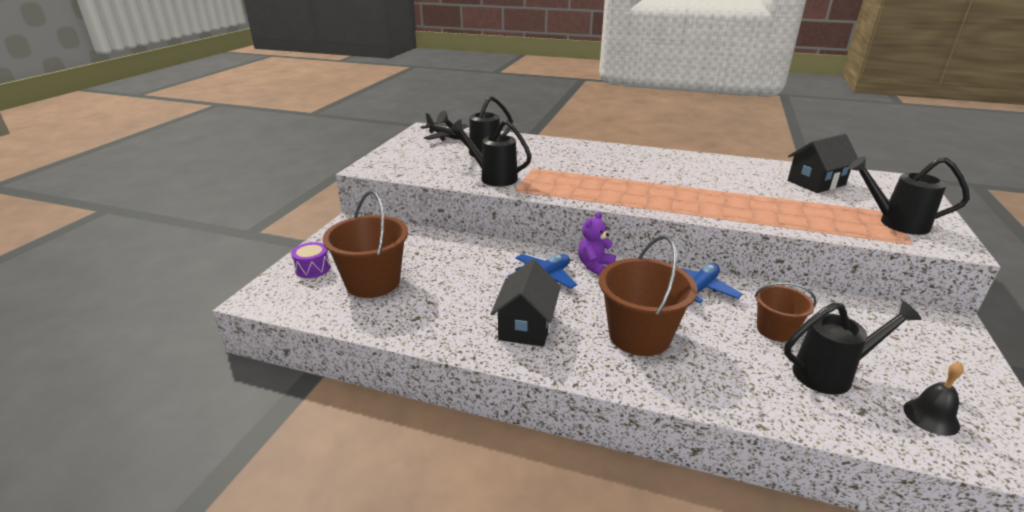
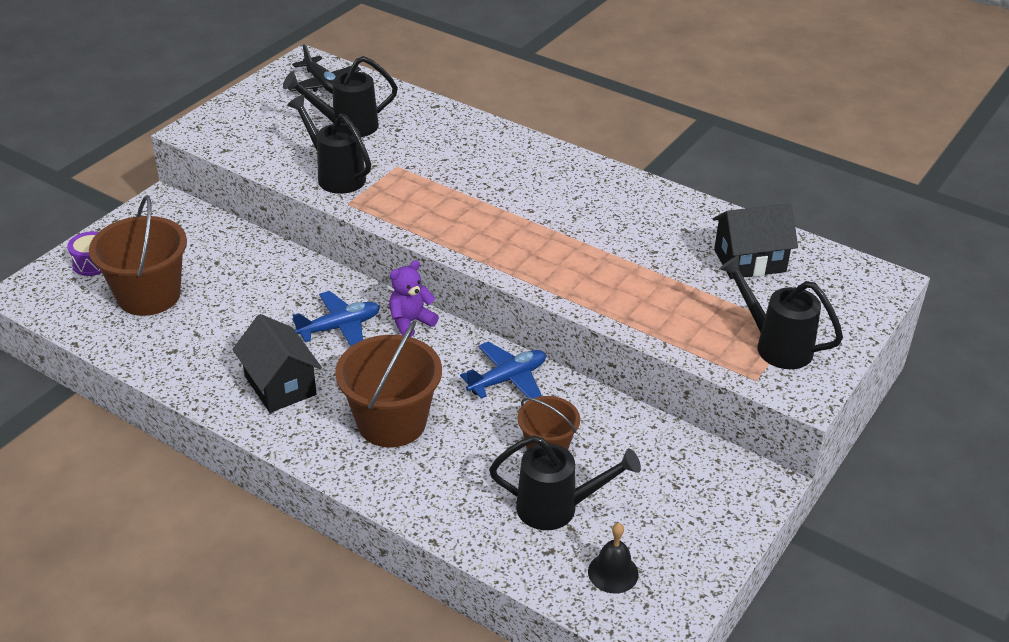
camera: 15 degrees right, 10 degrees up
(526, 326) = (280, 385): black house -> black house turned 60 degrees counterclockwise

